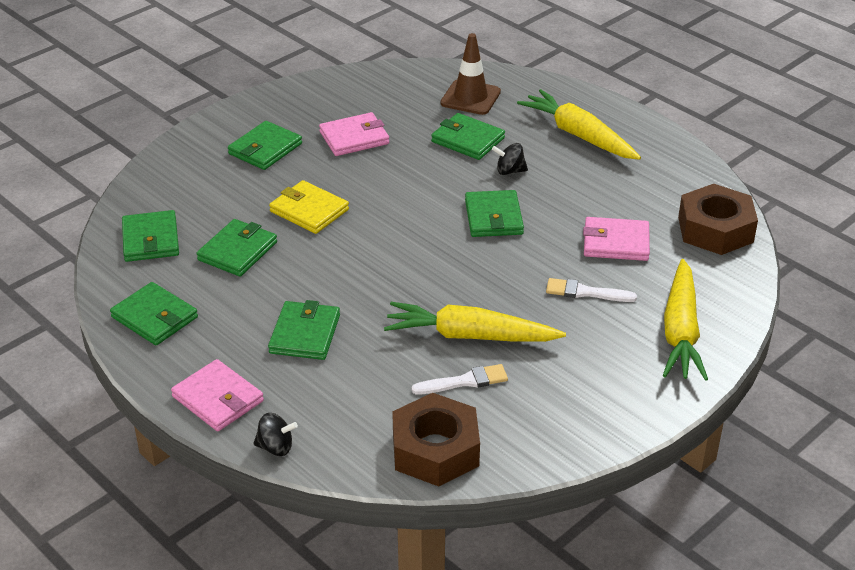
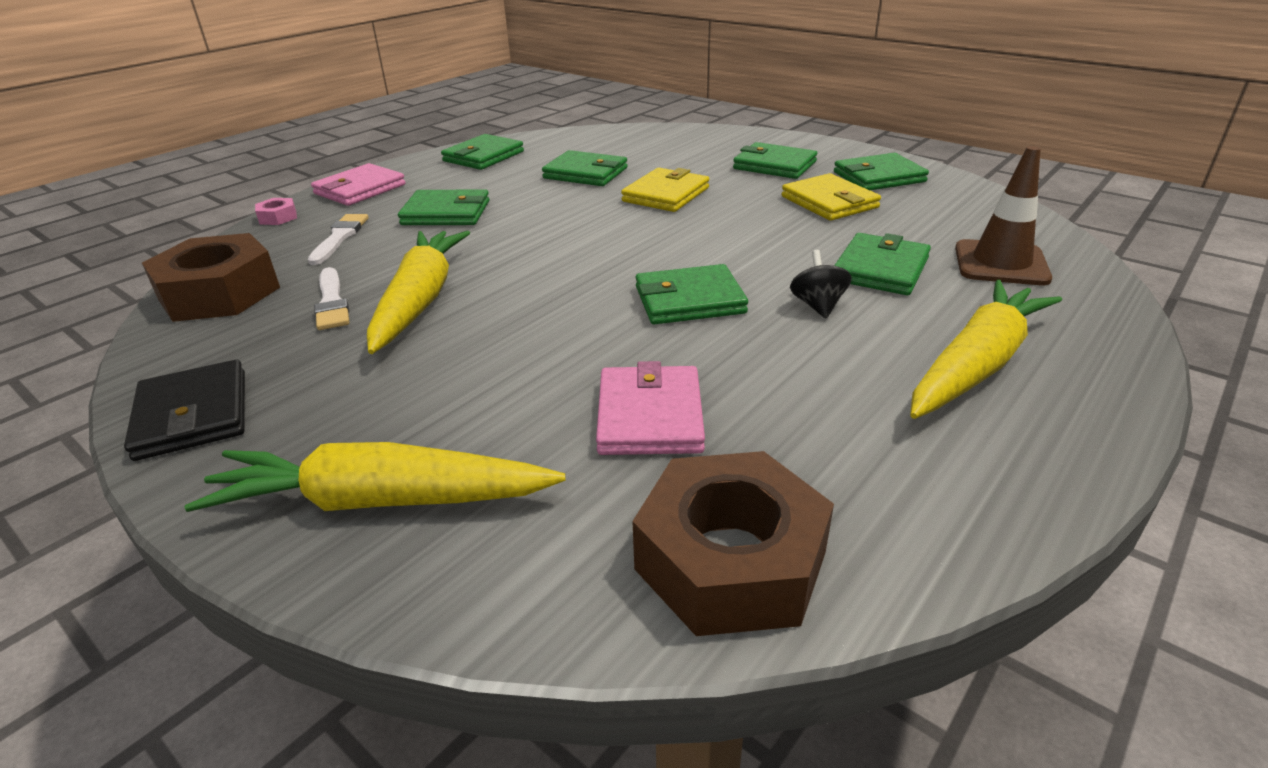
camera: 85 degrees right, 5 degrees down
(150, 239) = (598, 142): green wallet -> green wallet (879, 177)
(276, 447) = (278, 217): black spinning top -> pink nut
(354, 138) = (829, 202): pink wallet -> yellow wallet
(585, 292) = (506, 388): white brush -> white brush (339, 237)
(603, 420) = (193, 415): none -> black wallet

